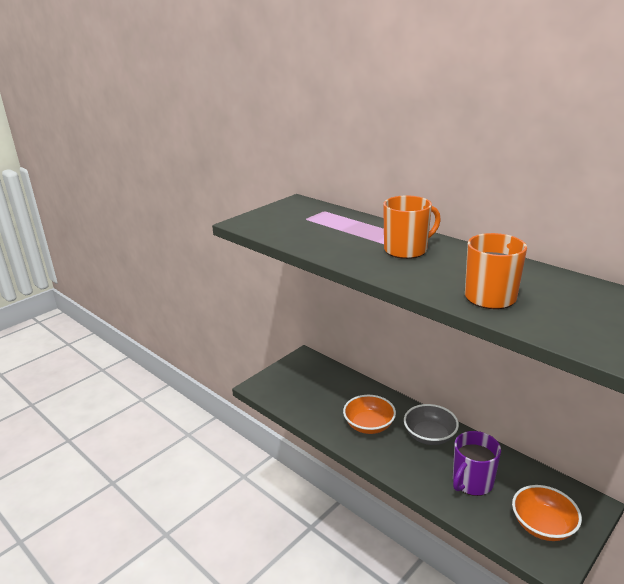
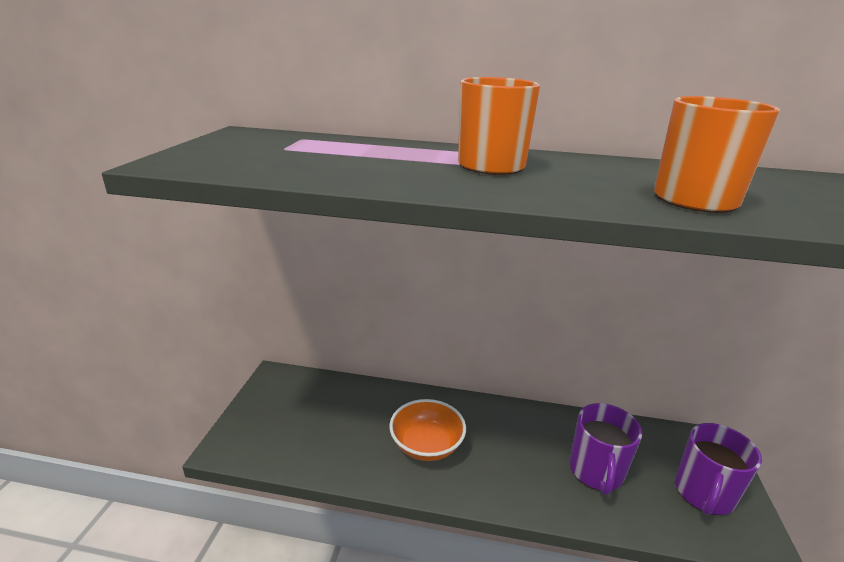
camera: 35 degrees left, 0 degrees up
(429, 436) = (506, 429): grey bowl -> none
(542, 525) = (704, 493): orange bowl -> purple mug

